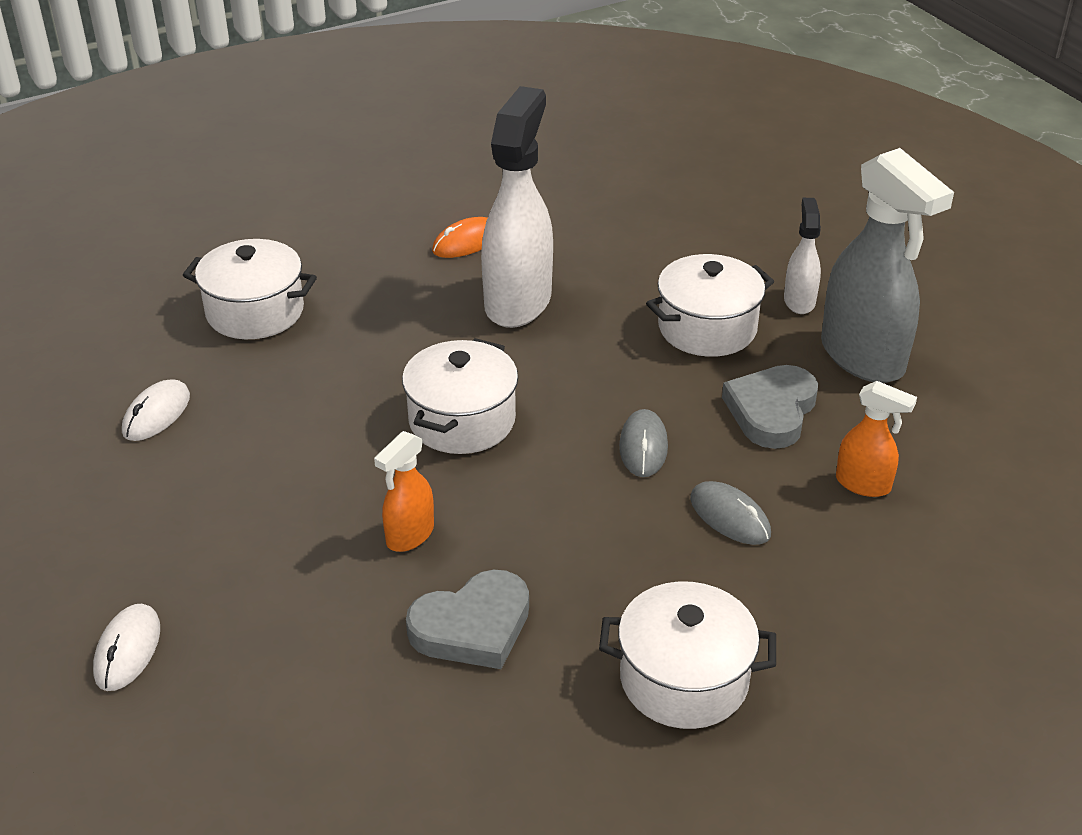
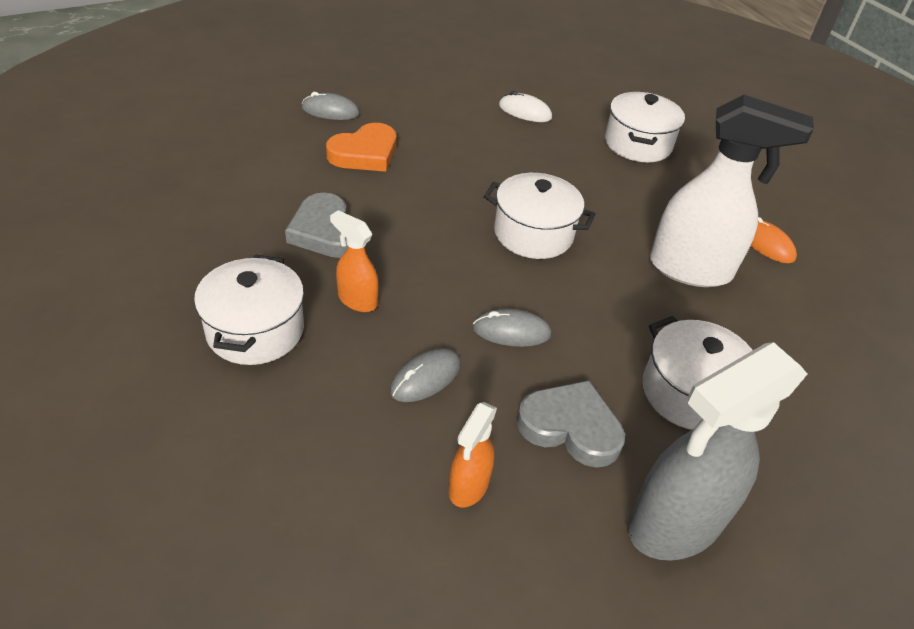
camera: 85 degrees right, 5 degrees up
(127, 650) = (330, 111): white mouse -> grey mouse
(267, 596) = (365, 153): none -> orange heart
(409, 536) = (412, 207): orange spray bottle -> orange spray bottle (357, 300)
(799, 301) = (761, 479): white spray bottle -> none

